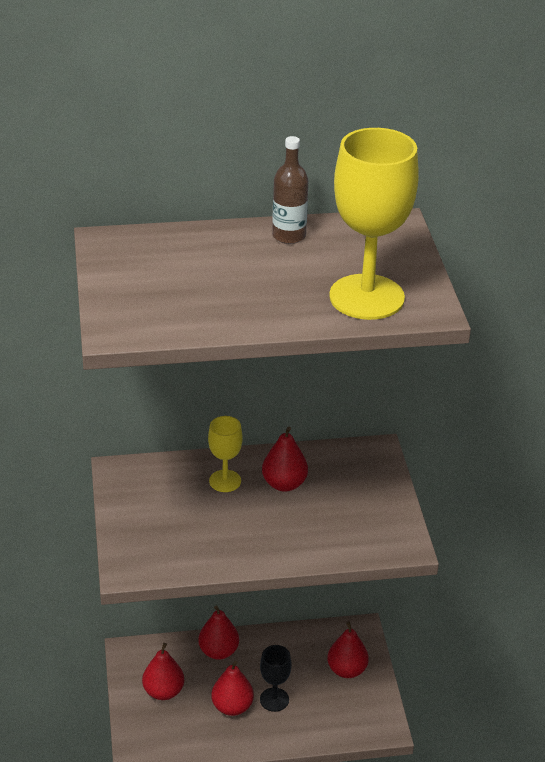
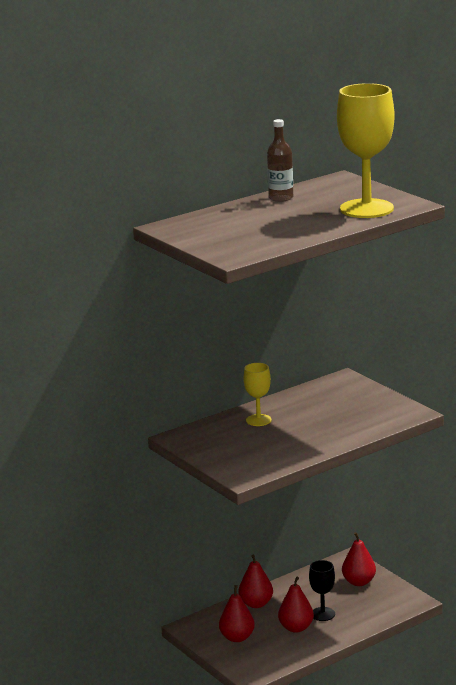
camera: 25 degrees left, 15 degrees down
(284, 484) = (301, 410): red pear -> none

